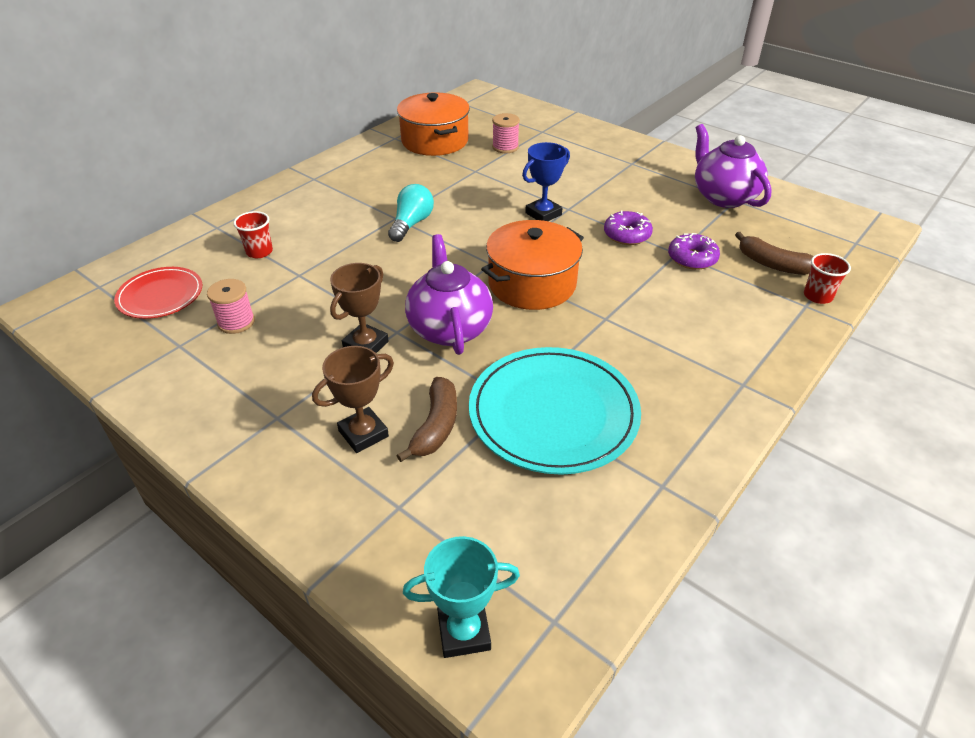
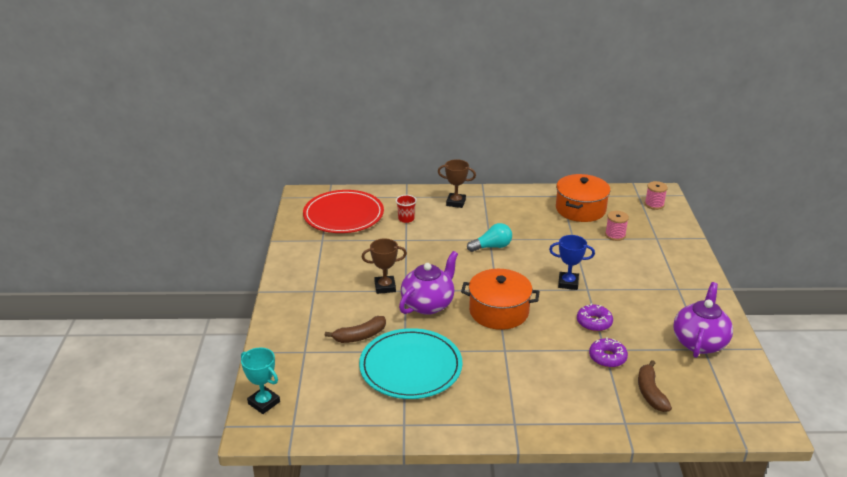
camera: 50 degrees right, 10 degrees down
(160, 296) = (343, 215): red plate -> red plate, size x1.72
(236, 322) = (353, 244): pink spool -> pink spool (654, 204)
(363, 433) = (332, 319): brown trophy -> brown trophy (456, 202)
(817, 296) = (642, 424): red cup -> none

